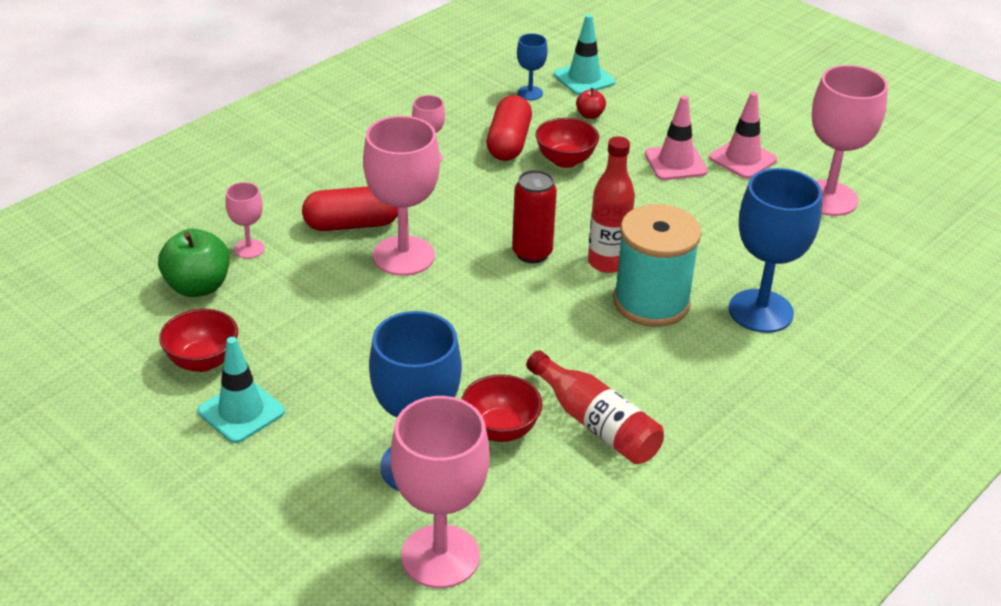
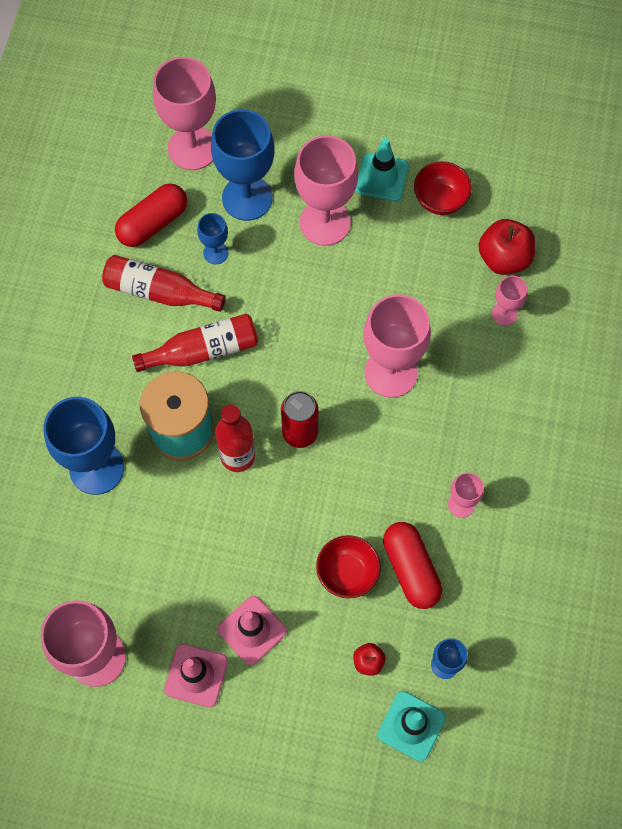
camera: 150 degrees right, 30 degrees up
(198, 286) = (504, 258): green apple -> red apple
(349, 400) = (325, 222): none -> pink goblet
(352, 224) = (455, 384): red capsule -> red capsule (153, 223)
(500, 430) = (215, 253): red bowl -> blue goblet
(582, 351) = (203, 350): none -> red bottle

